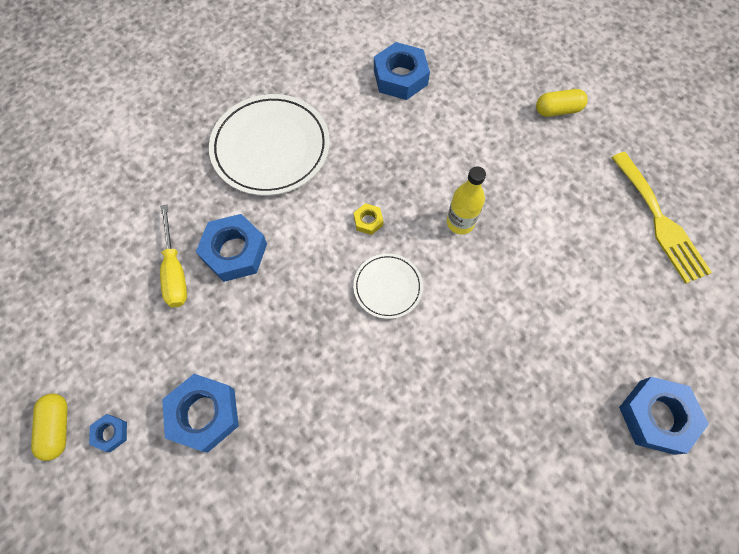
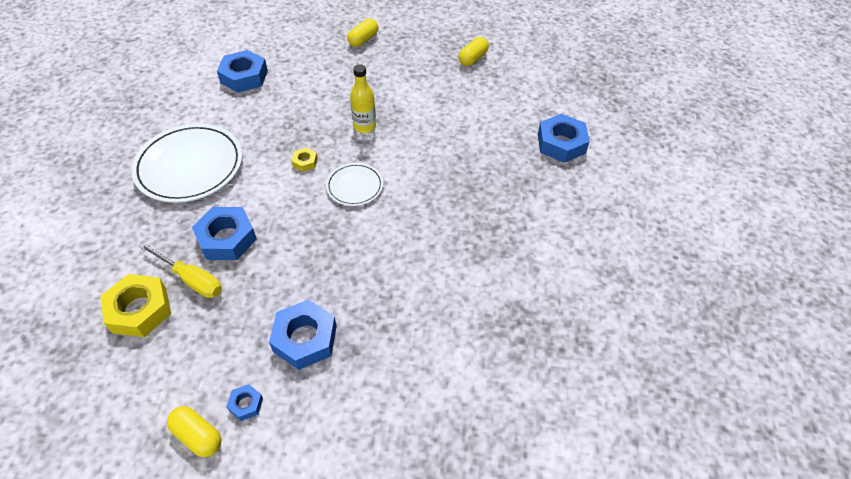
camera: 45 degrees left, 15 degrees down
(117, 267) = (139, 310): none -> yellow nut
(660, 221) = (473, 58): yellow fork -> yellow capsule

